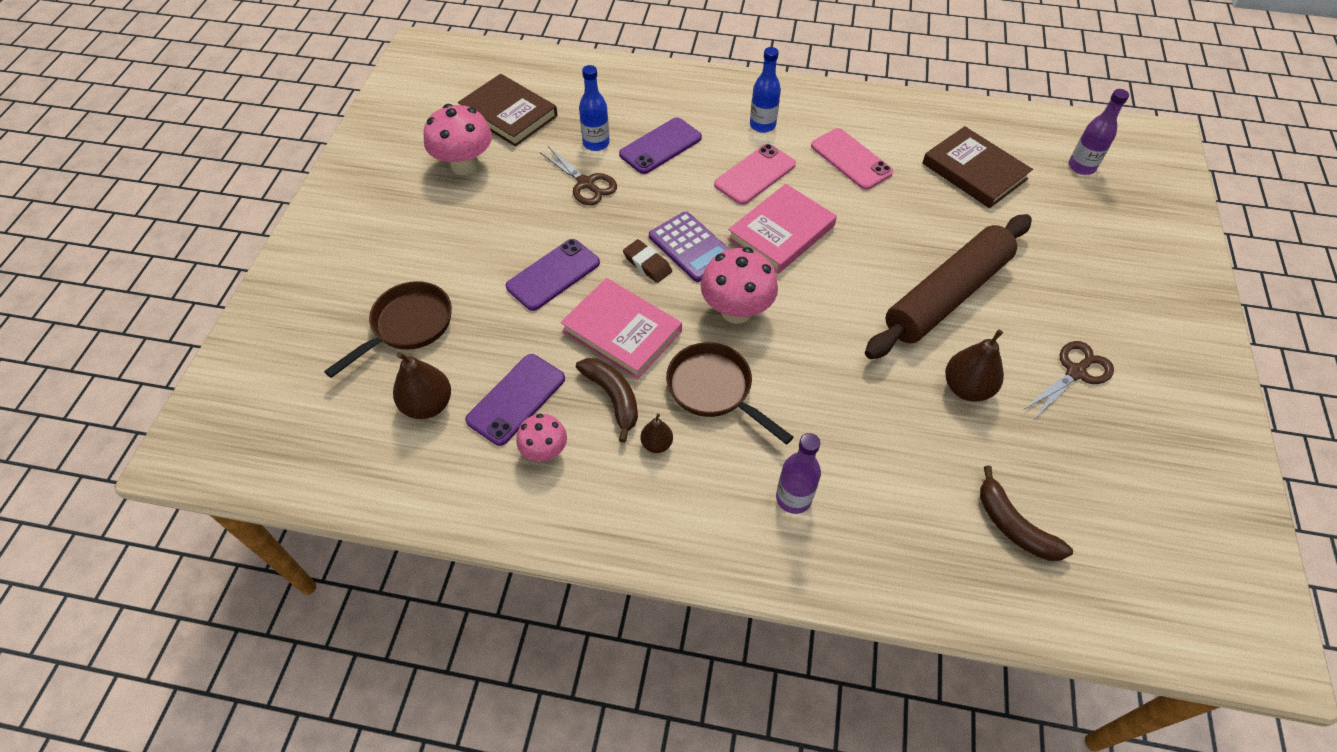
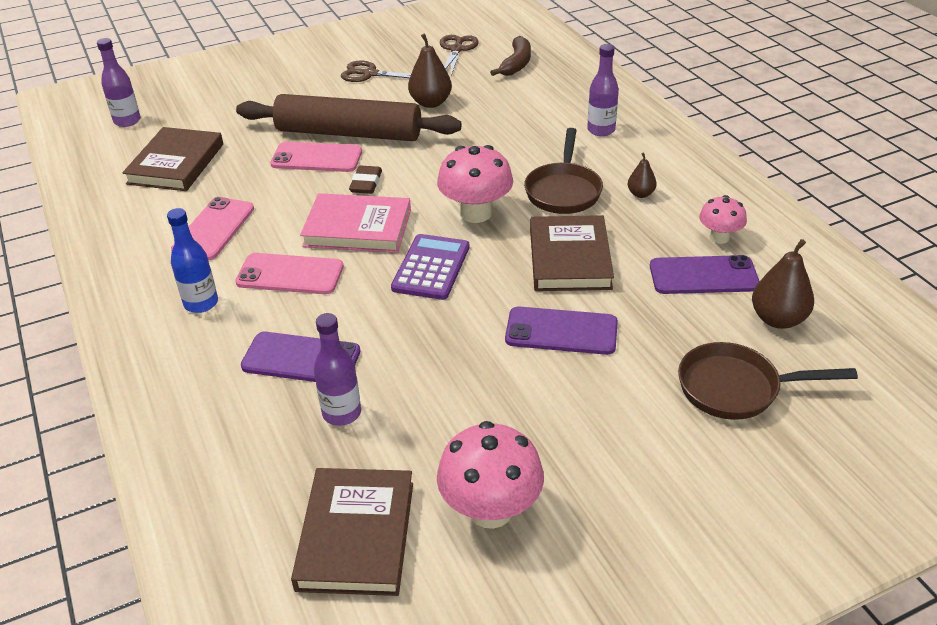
camera: 125 degrees left, 15 degrees down
(586, 184) = (417, 382): brown scissors -> brown scissors (457, 49)
(596, 143) = (342, 413): blue bottle -> purple bottle
(613, 398) = (634, 230): brown banana -> none
(622, 331) = (569, 258): pink book -> brown book
(647, 264) = (480, 282): brown eraser -> brown eraser (366, 183)
(916, 255) = (317, 158): none -> pink phone

